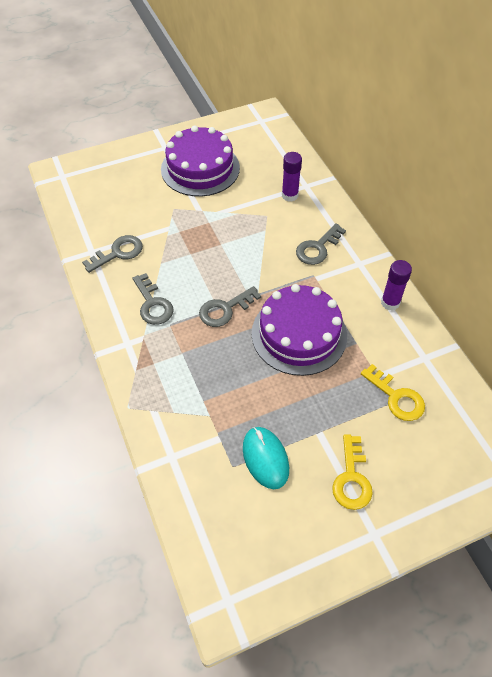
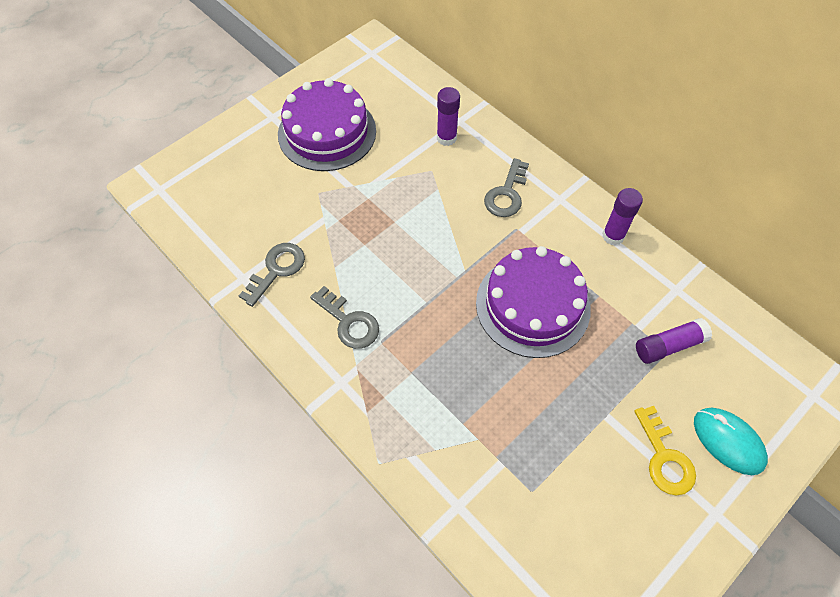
camera: 20 degrees left, 5 degrees up
(225, 309) = (436, 302): grey key -> none
(265, 458) = (563, 468): turquoise mouse -> turquoise mouse (728, 441)
(396, 397) = (668, 346): yellow key -> purple glue stick

